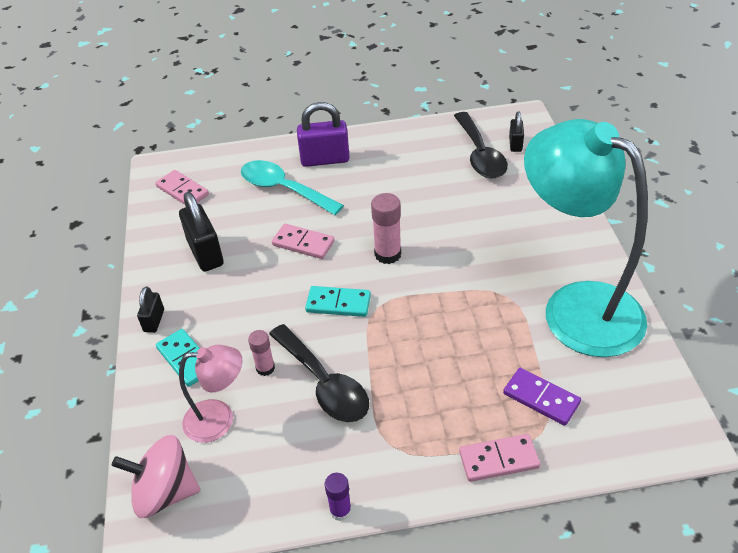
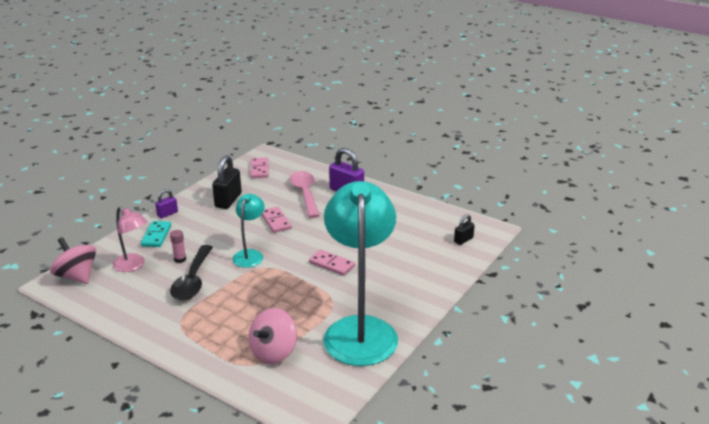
camera: 40 degrees right, 15 degrees down
(154, 321) = (167, 214): black padlock -> purple padlock
(283, 189) = (305, 193): turquoise spoon -> pink spoon
(338, 303) = (250, 255): turquoise domino -> turquoise lamp
(340, 510) = (123, 329): purple glue stick -> none
(387, 254) = (306, 249): pink glue stick -> none
(480, 154) = (433, 234): black spoon -> none
(498, 459) = (213, 360): pink domino -> pink domino (331, 264)
(541, 398) = (273, 352): purple domino -> pink spinning top

